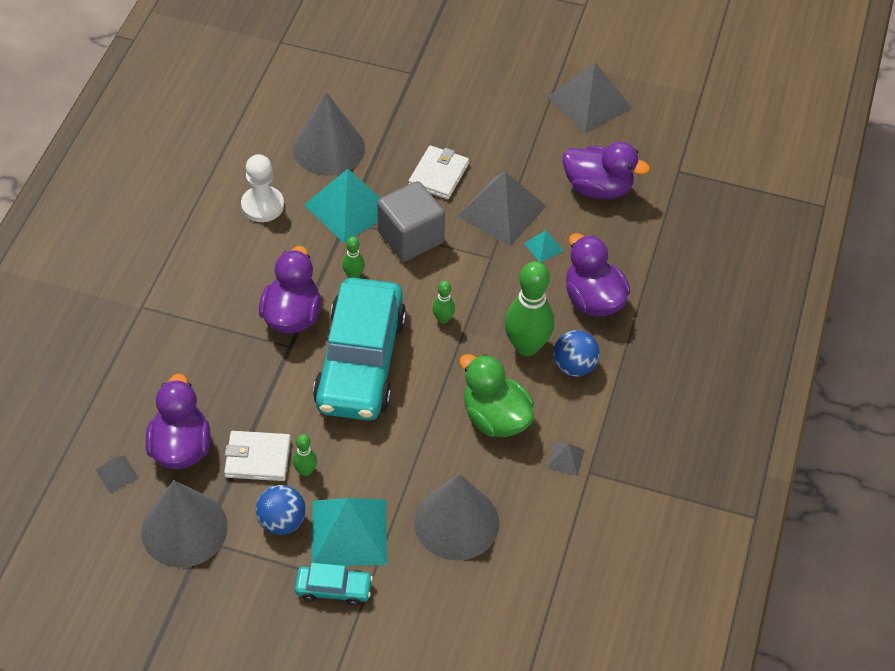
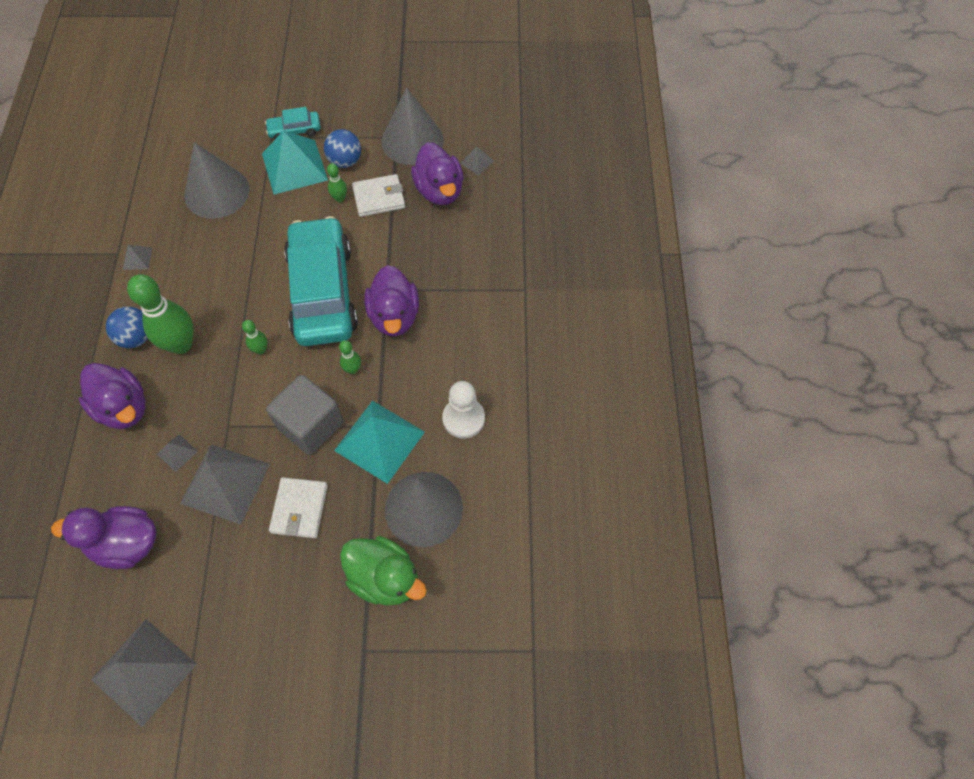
camera: 165 degrees right, 10 degrees up
(495, 418) = (199, 275): green duck -> green duck (385, 578)
(543, 247) = (177, 452): turquoise pyramid -> grey pyramid

